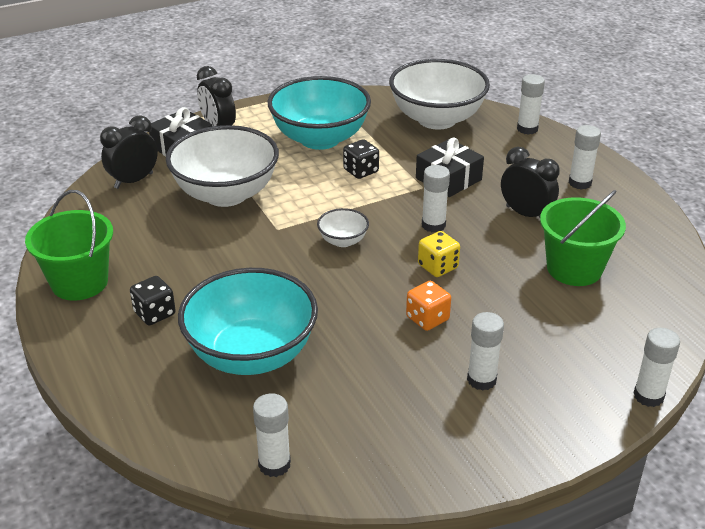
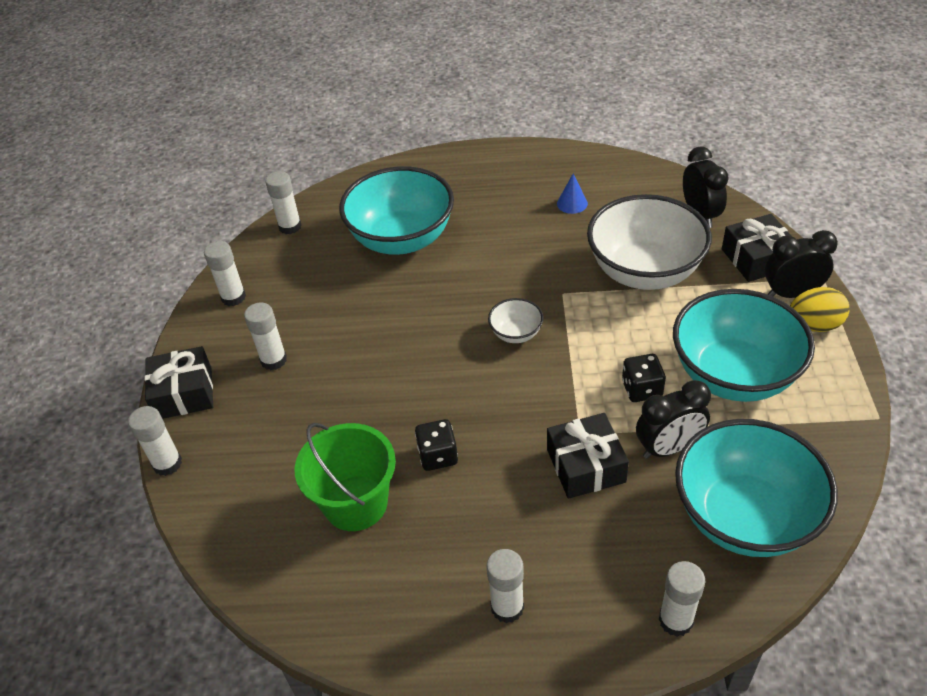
camera: 120 degrees right, 10 degrees up
(79, 282) = (551, 167): green bucket -> none
(142, 254) = (572, 203): none -> blue cone
(154, 313) = (486, 199): black dice -> black dice (438, 456)
(248, 117) = (814, 325): none -> yellow egg
(427, 318) = (367, 354): orange dice -> none
(433, 225) = (502, 414): white glue stick -> white glue stick (233, 297)
(437, 119) = (744, 516): white bowl -> turquoise bowl
(438, 267) = (432, 390): yellow dice -> none
(526, 214) = (474, 509): black clock -> black clock (668, 448)
(572, 428) = (184, 393): none -> black gift

